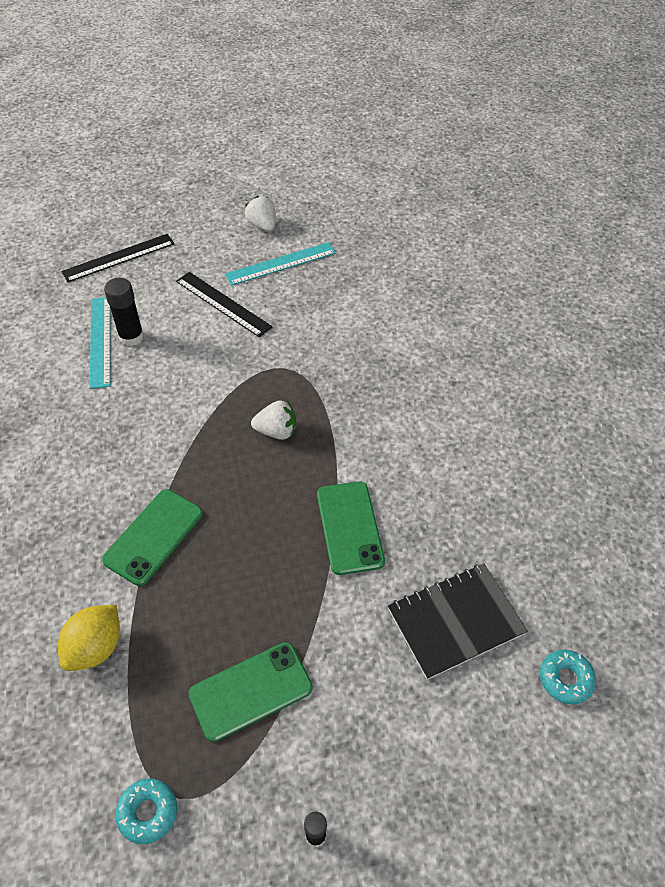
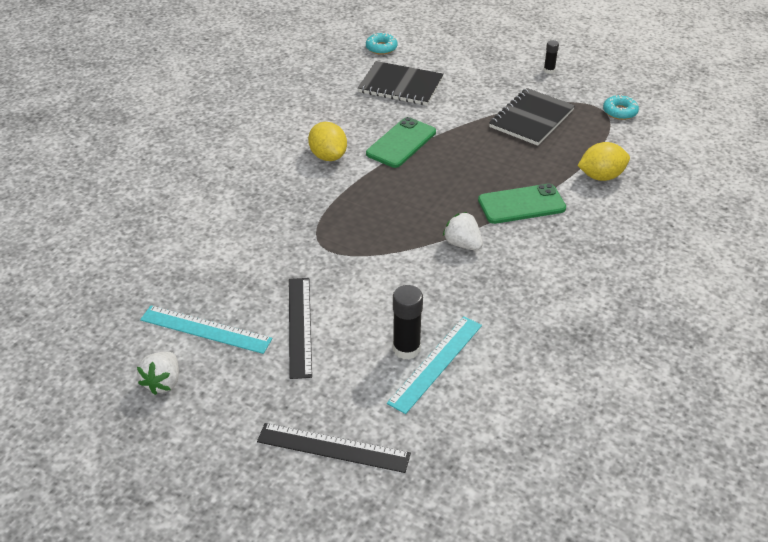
camera: 135 degrees left, 10 degrees down
(251, 691) = (531, 119): green phone -> black notebook
(276, 431) = (379, 211): white strawberry -> white strawberry (462, 244)
(394, 456) = (328, 156): none -> yellow lemon

